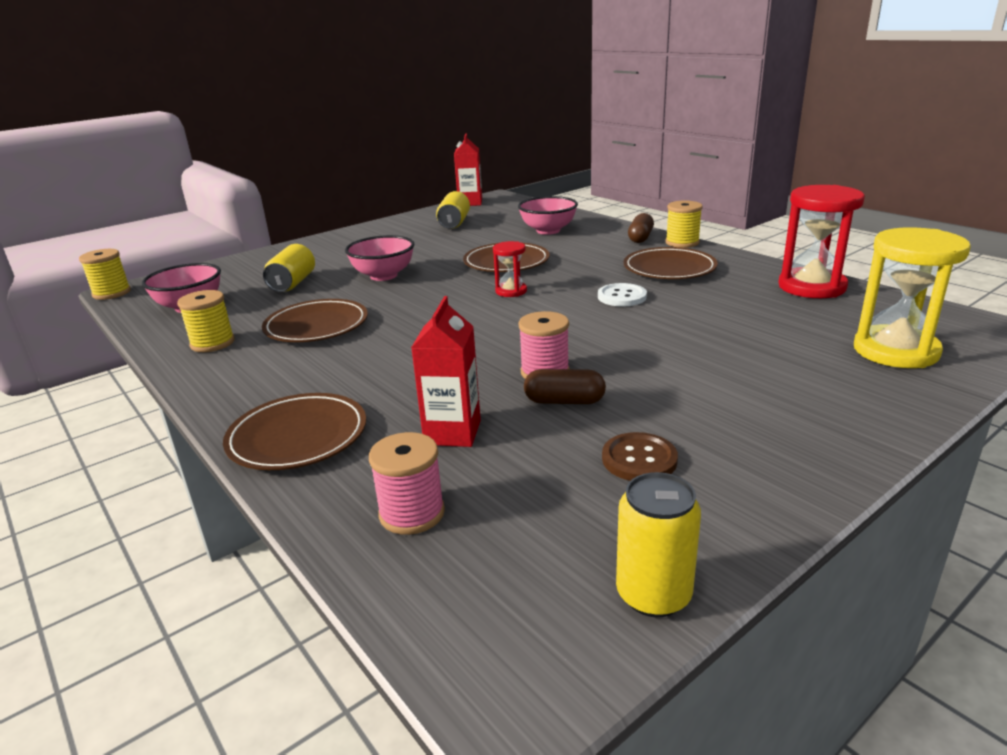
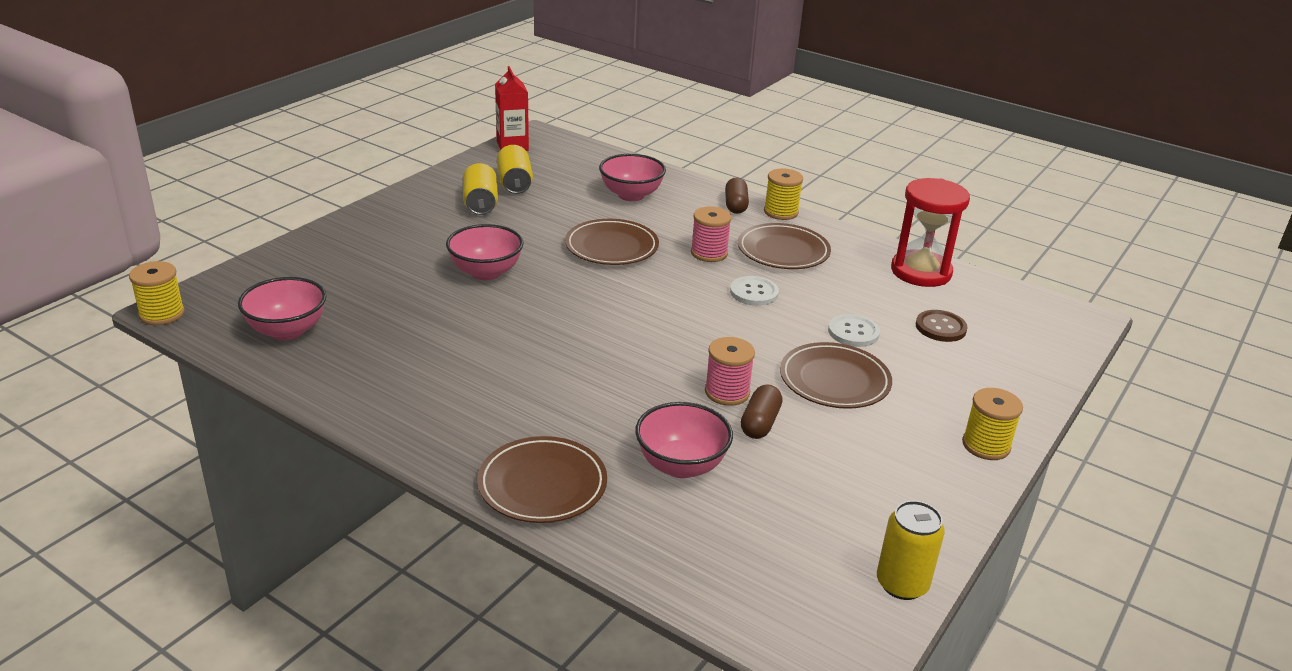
camera: 20 degrees left, 5 degrees up
(212, 343) = (361, 381): yellow spool -> yellow spool (986, 445)
(292, 283) = (385, 288): yellow can -> yellow can (480, 203)
(316, 326) = (461, 350): brown plate -> brown plate (834, 380)
(412, 513) = (694, 545): pink spool -> pink spool (709, 253)
(452, 432) = (681, 465): red carton -> pink bowl
(511, 291) = (640, 290): red hourglass -> none
(564, 401) = (760, 423): brown capsule -> brown capsule turned 60 degrees counterclockwise
(639, 459) = (846, 475): brown button -> brown button (940, 327)
(712, 331) = (853, 332): none -> white button
(895, 351) = (1006, 346): yellow hourglass -> none

